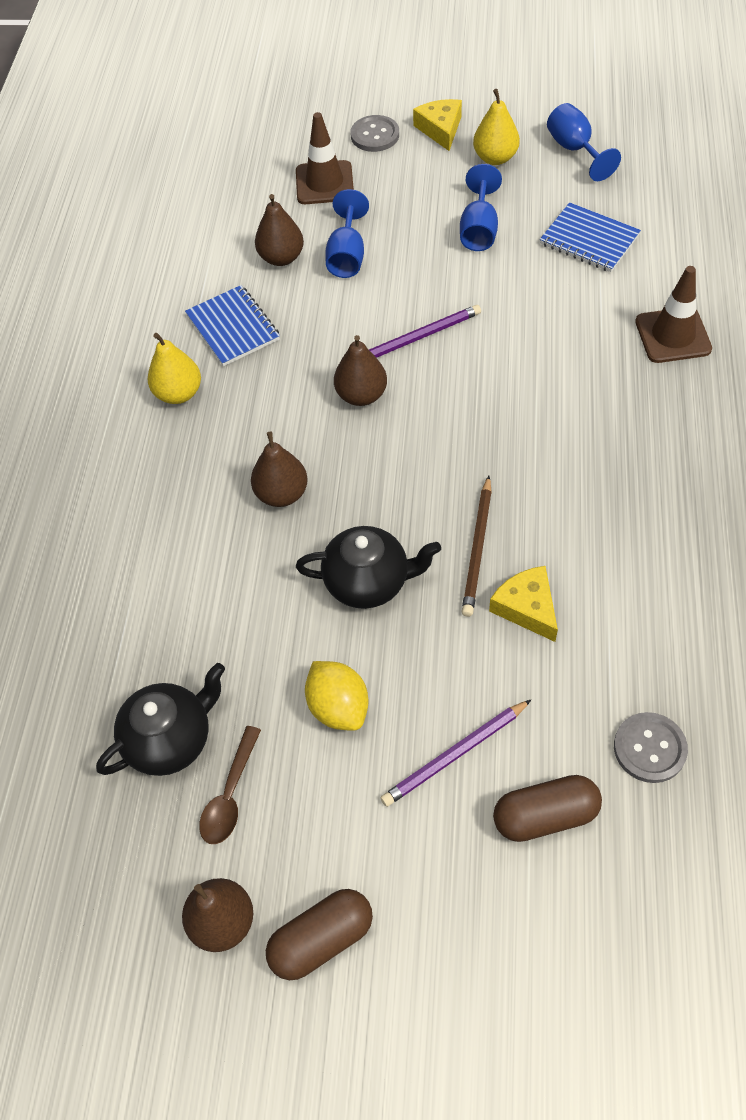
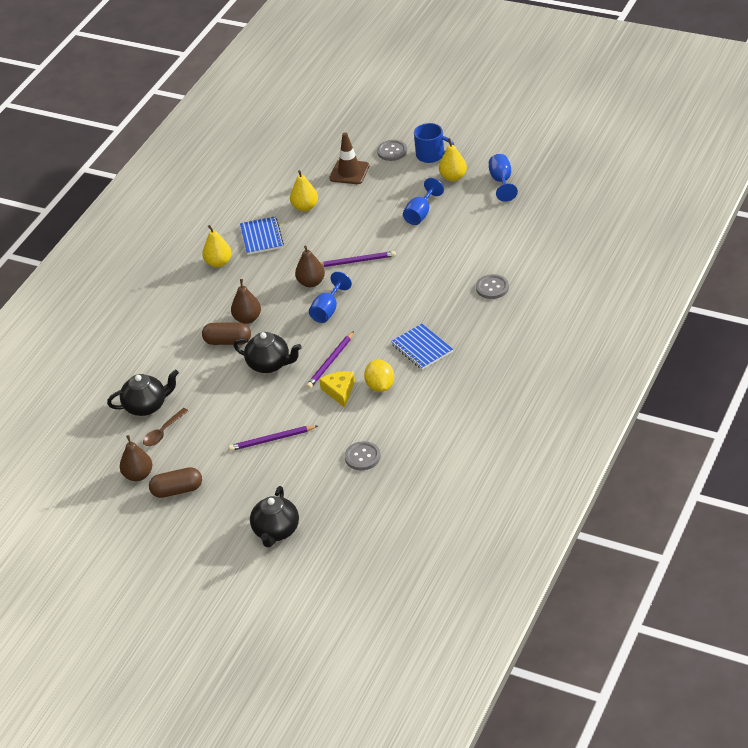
camera: 20 degrees right, 15 degrees down
(281, 258) = (305, 207): brown pear -> yellow pear
(338, 707) = (228, 410): yellow lemon -> yellow lemon (380, 386)
(347, 256) = (341, 213): blue goblet -> blue goblet (328, 310)
(440, 129) = (431, 155): yellow cheese -> blue mug
(478, 549) = (330, 362): brown pencil -> purple pencil
(545, 815) = (299, 470): brown capsule -> brown capsule (228, 341)
(577, 991) = (276, 531): none -> black teapot
(589, 240) = (478, 231): blue notebook -> blue notebook (422, 348)
(672, 335) = (492, 288): brown traffic cone -> grey button

